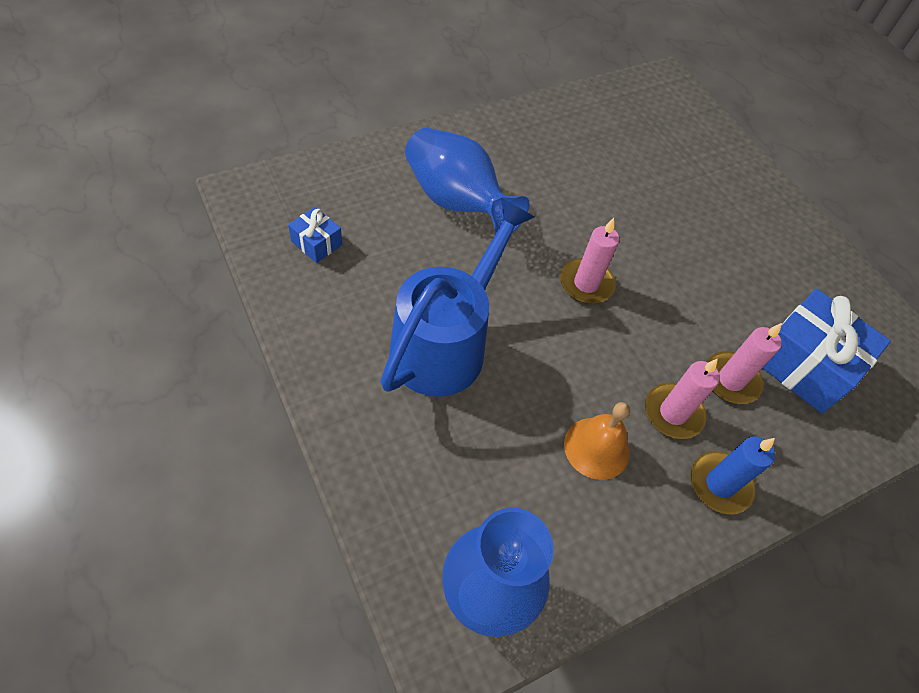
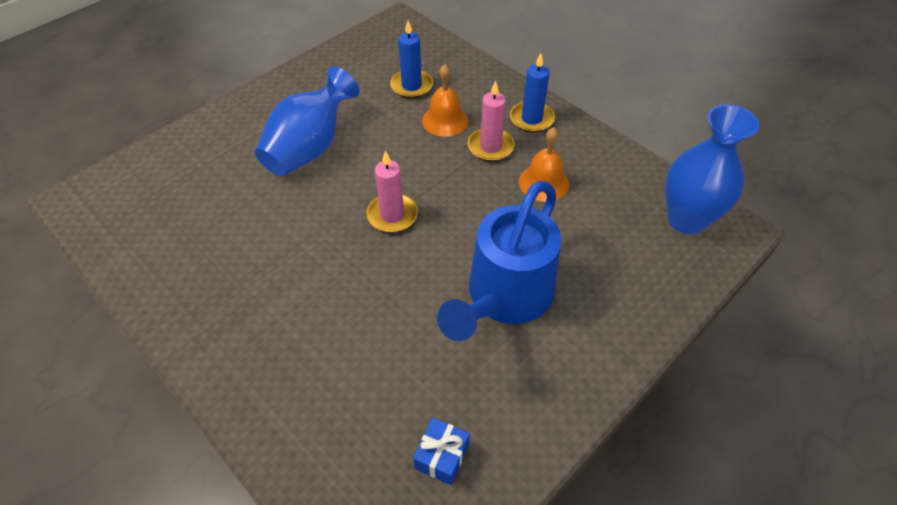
camera: 100 degrees left, 5 degrees down
(446, 342) = (504, 298): blue watering can -> blue watering can turned 75 degrees counterclockwise
(456, 201) = (328, 340): blue vase -> blue vase (310, 148)
(730, 380) = (445, 120): pink candle -> orange bell
(804, 365) = (411, 86): blue gift -> blue candle

